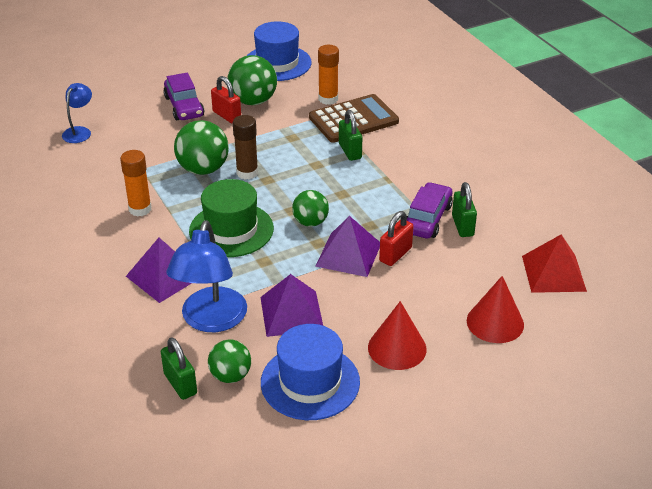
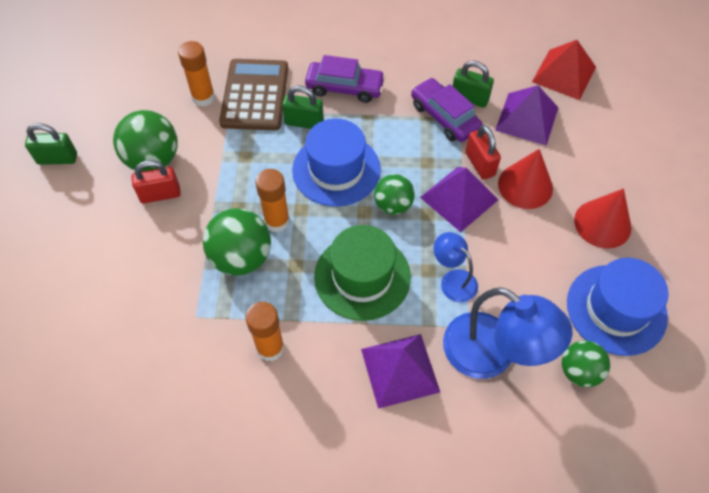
camera: 60 degrees left, 20 degrees up
(79, 131) = (69, 354): blue lamp -> blue lamp (453, 280)
(180, 384) = (571, 421): green padlock -> green padlock (57, 158)
(184, 106) = (108, 226): purple car -> purple car (345, 88)
(247, 173) = (277, 221): brown glue stick -> orange glue stick
(277, 63) = (100, 108): blue hat -> blue hat (336, 170)
(291, 313) = (517, 281): purple pyramid -> purple pyramid (527, 118)
(495, 322) = (603, 142): red cone -> red cone (525, 186)

